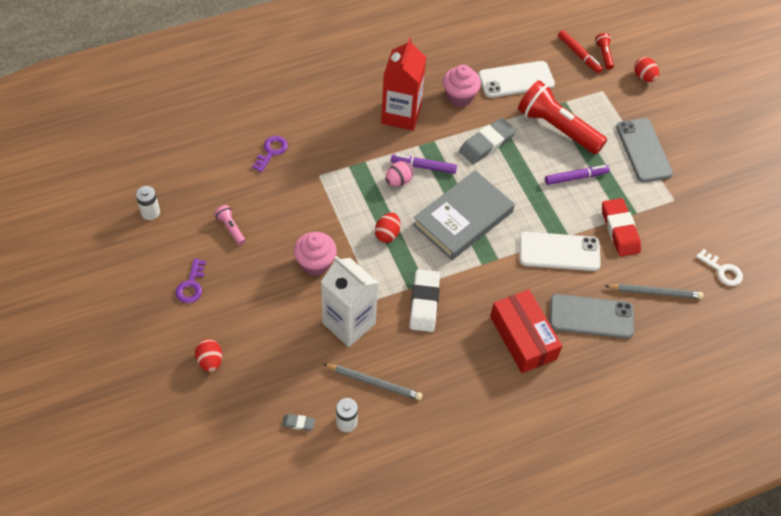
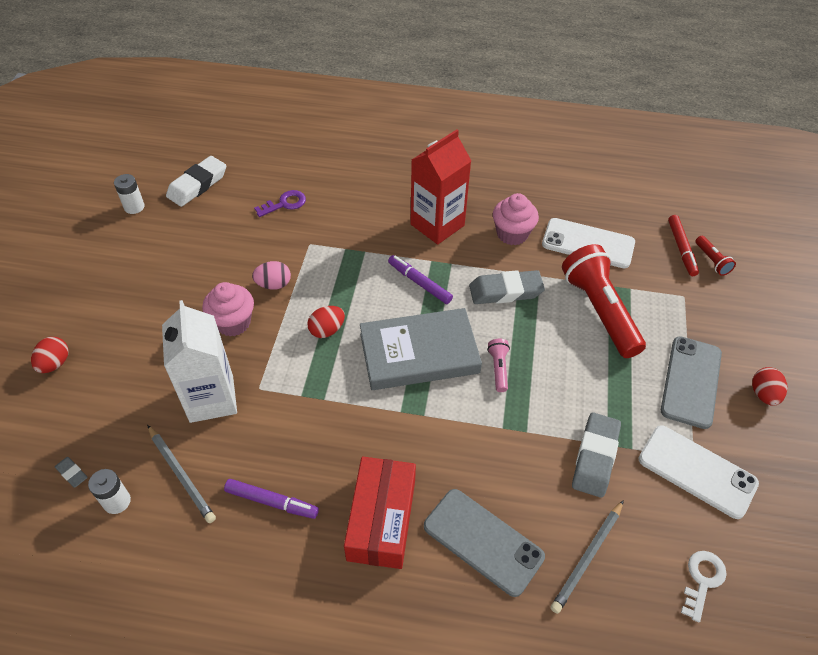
camera: 35 degrees right, 5 degrees down
(191, 285) = (106, 286): purple key -> none
(230, 228) = (187, 253): pink flashlight -> pink flashlight (498, 368)
(398, 181) = (382, 285): pink egg -> pink egg (274, 284)
(424, 303) = (304, 419): white eraser -> white eraser (197, 185)
(559, 252) = (500, 444): white phone -> white phone (697, 471)
(575, 177) = (582, 372): purple marker -> purple marker (271, 501)
(604, 55) = (712, 261): red flashlight -> red flashlight turned 135 degrees clockwise
(619, 230) = (595, 457): red eraser -> grey eraser
(644, 77) = (747, 303): red egg -> red egg (763, 394)
(654, 292) = (587, 557): grey pencil -> grey pencil turned 90 degrees clockwise
(722, 270) = (702, 580): white key -> white key turned 135 degrees counterclockwise

